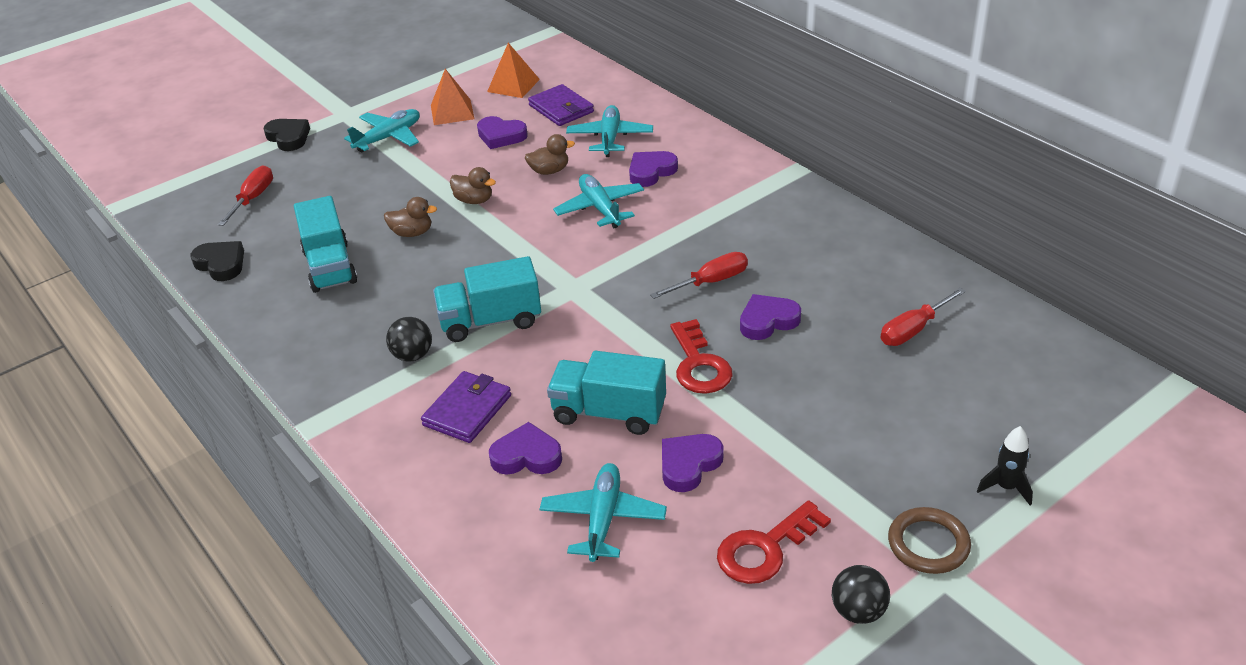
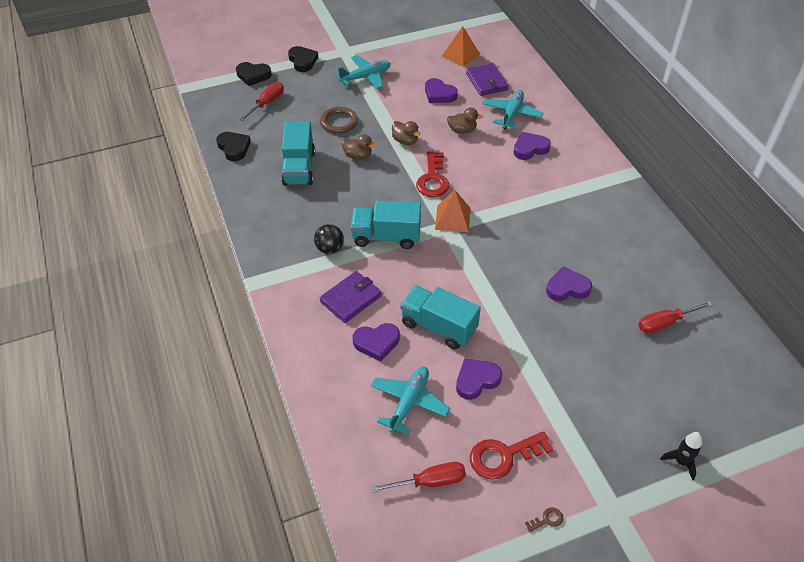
camera: 15 degrees right, 10 degrees up
(220, 170) = (253, 75): none -> black heart
(452, 112) = (413, 66): orange pyramid -> orange pyramid (452, 218)
(526, 456) = (376, 343): purple heart -> purple heart turned 150 degrees clockwise
(600, 208) = (486, 169): turquoise plane -> none
(699, 365) = (509, 308): red key -> red key (433, 179)
(710, 282) = (539, 247): red screwdriver -> red screwdriver (429, 482)
(858, 611) = (547, 520): black ball -> brown key
(928, 544) = (611, 487): brown ring -> brown ring (339, 122)

